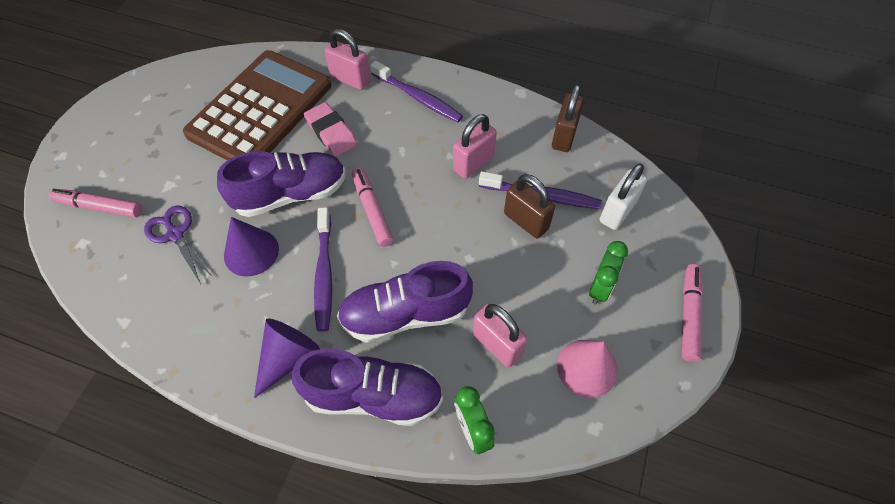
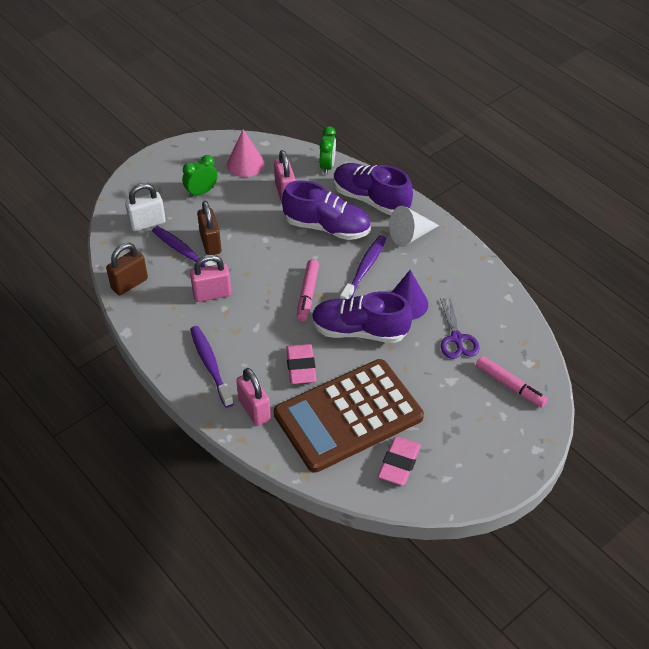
camera: 150 degrees left, 10 degrees down
(194, 91) = (399, 463): none -> pink eraser
(288, 357) = (410, 235): purple cone -> white cone
(688, 315) = (166, 161): pink marker -> none

